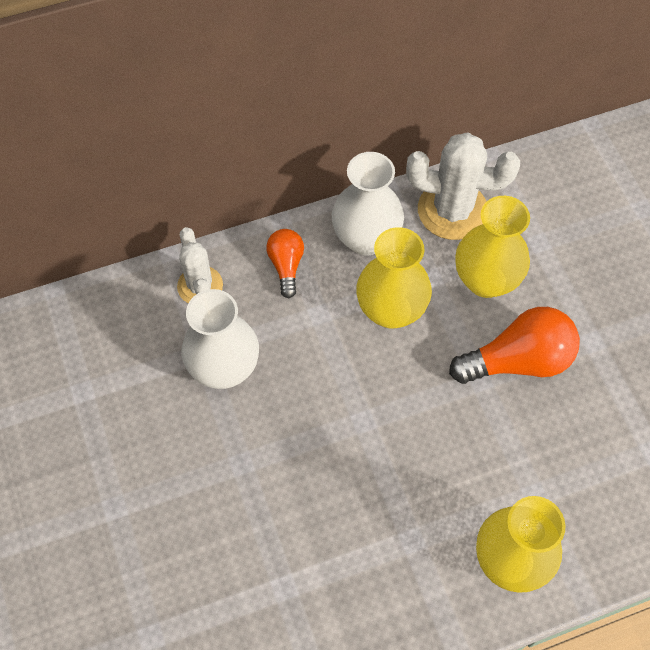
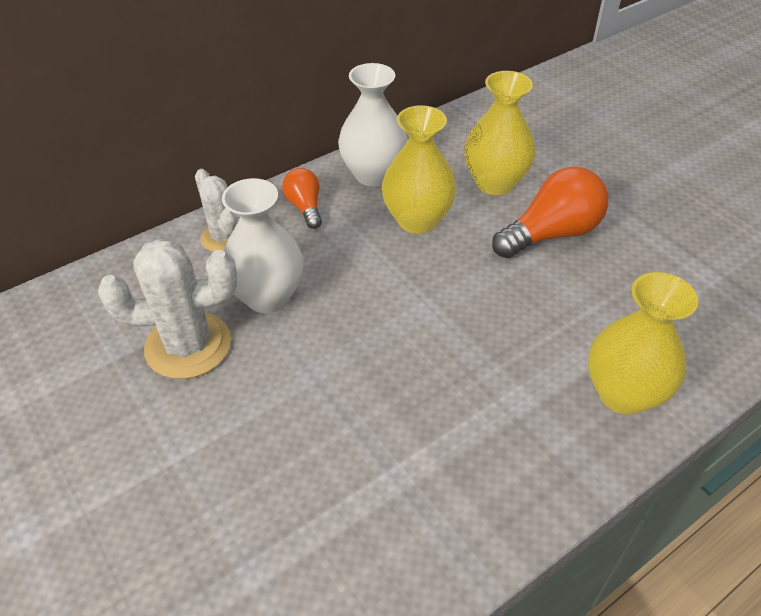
camera: 15 degrees left, 15 degrees down
(452, 210) = (443, 142): white cactus -> white cactus (188, 345)

